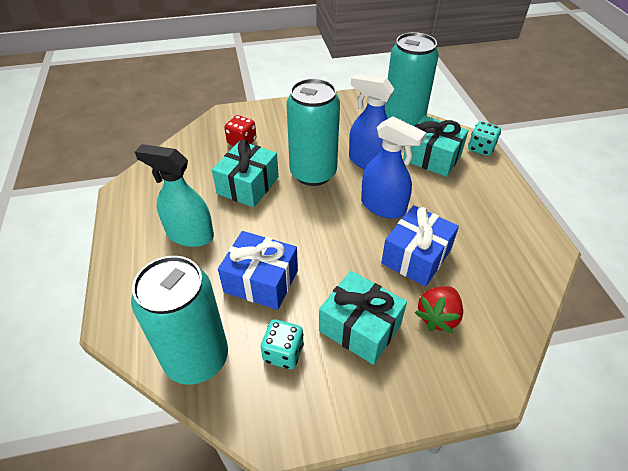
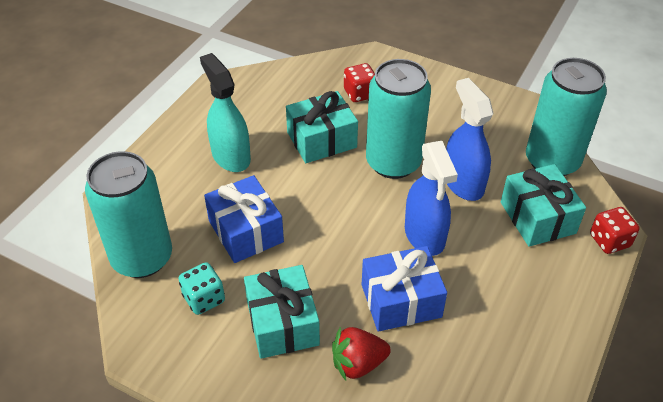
camera: 40 degrees right, 0 degrees up
(481, 148) = (609, 241): turquoise dice -> red dice

